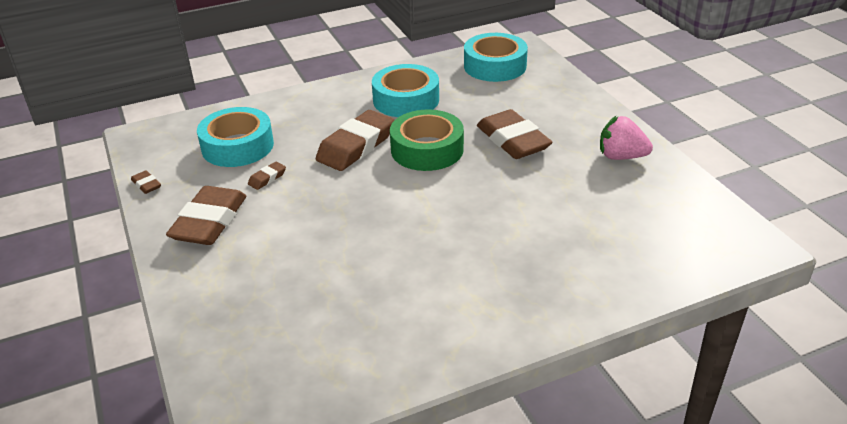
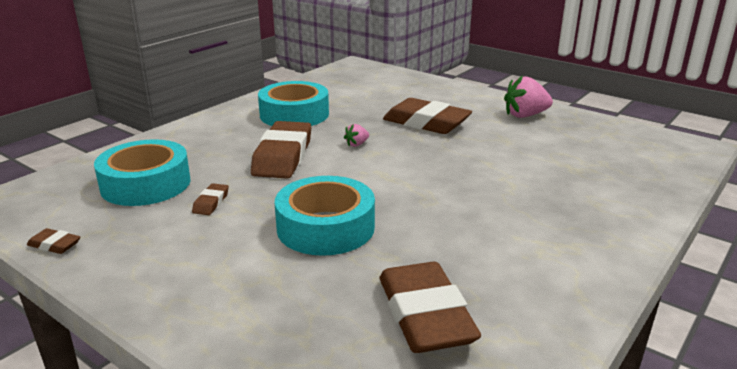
camera: 30 degrees left, 10 degrees down
(209, 222) = (178, 259): brown eraser -> brown eraser (425, 315)
(427, 149) = (357, 144): green tape -> pink strawberry
(495, 66) = (349, 80): turquoise tape -> turquoise tape (325, 227)

